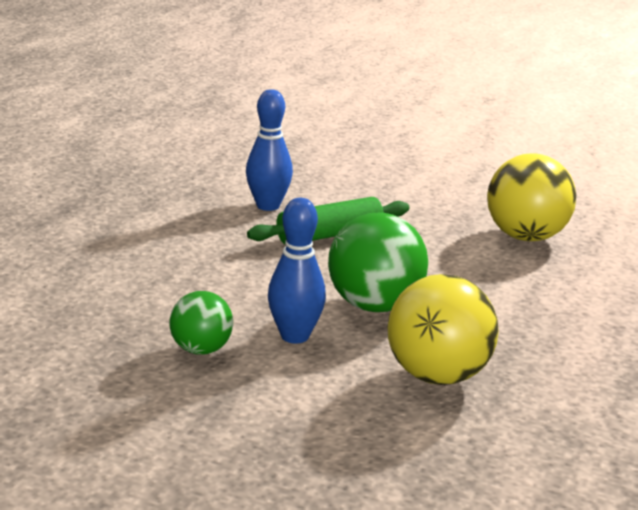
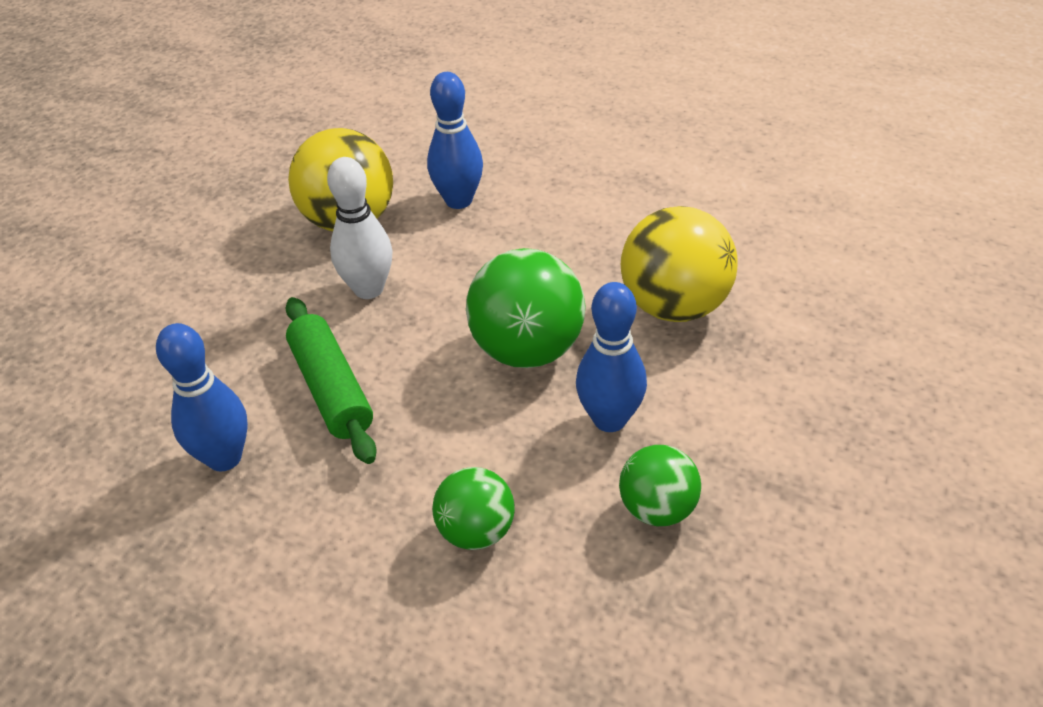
camera: 85 degrees left, 20 degrees up
(193, 283) = (476, 531): none -> green ball
(440, 245) = (369, 289): none -> white bowling pin
(569, 281) = (458, 200): none -> blue bowling pin

